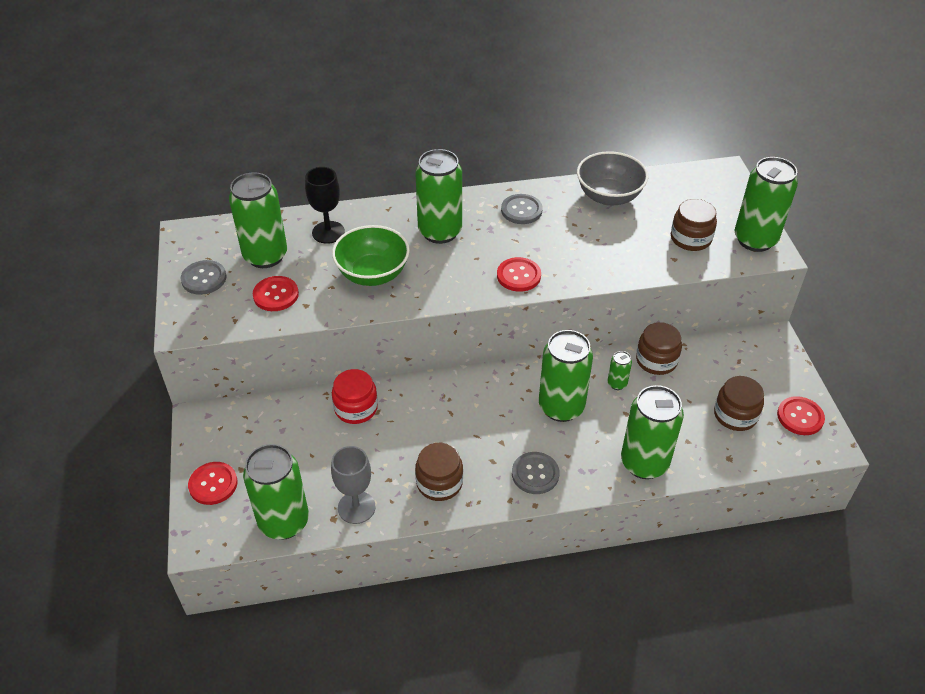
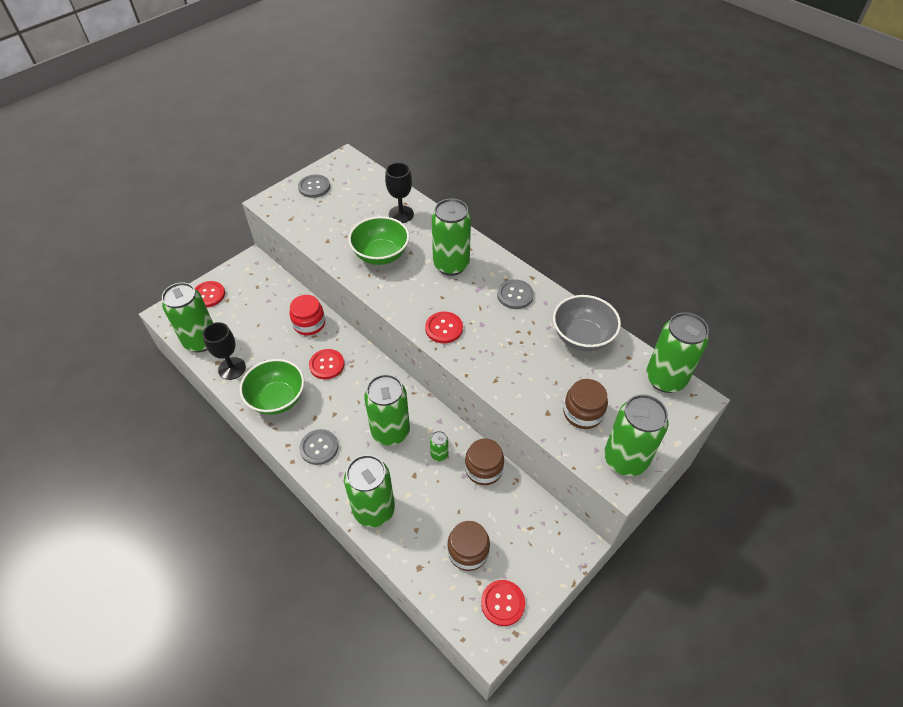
camera: 55 degrees right, 5 degrees up
(265, 256) = (355, 200): green can -> green can (665, 379)
(276, 295) = (325, 223): red button -> red button (327, 365)
(356, 507) = (232, 368): grey goblet -> black goblet
(439, 483) = (277, 399): brown jar -> green bowl

